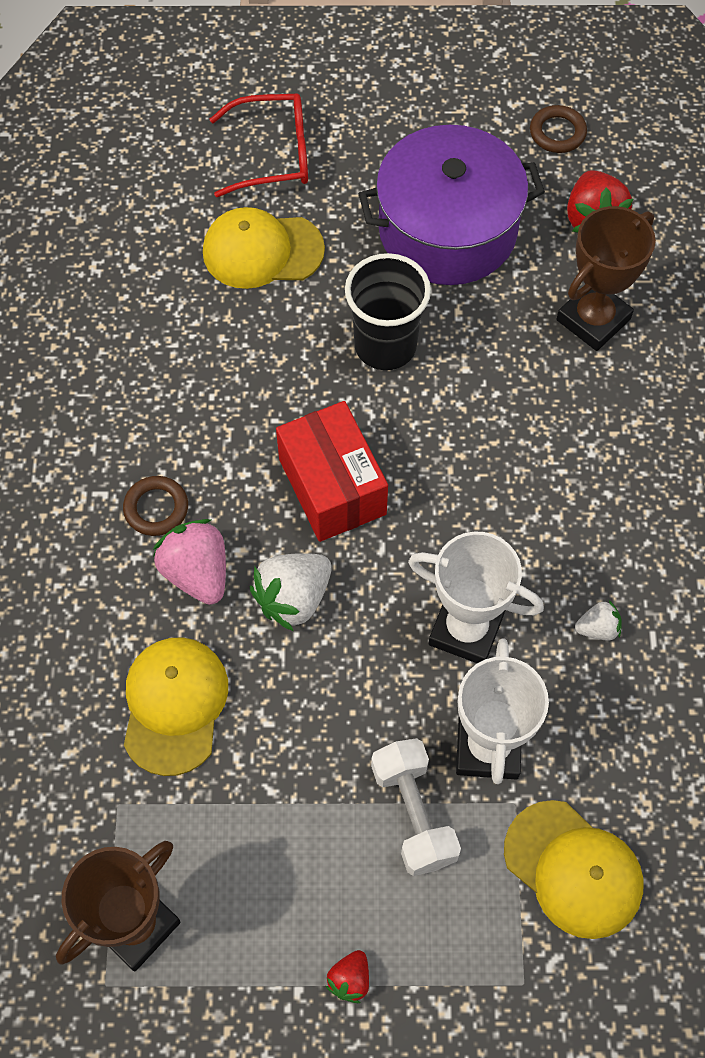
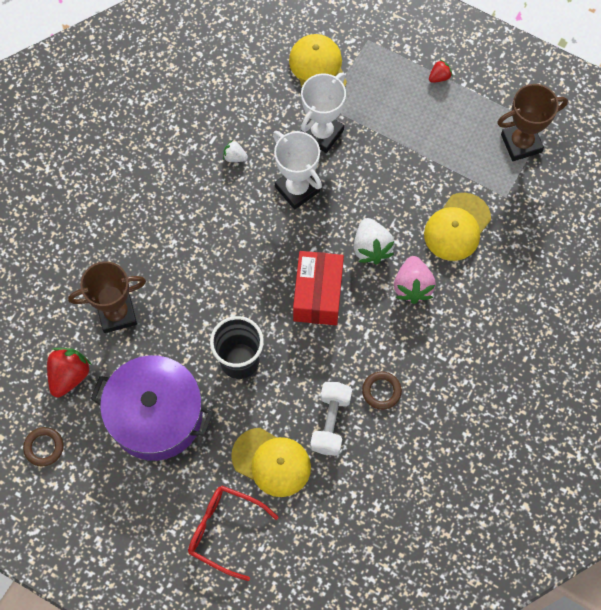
camera: 150 degrees left, 5 degrees up
(156, 508) = (416, 332): brown ring -> brown ring (381, 391)
(293, 598) = (371, 248): white strawberry -> white strawberry turned 90 degrees clockwise
(413, 813) = (373, 124): white dumbbell -> white dumbbell (331, 422)

